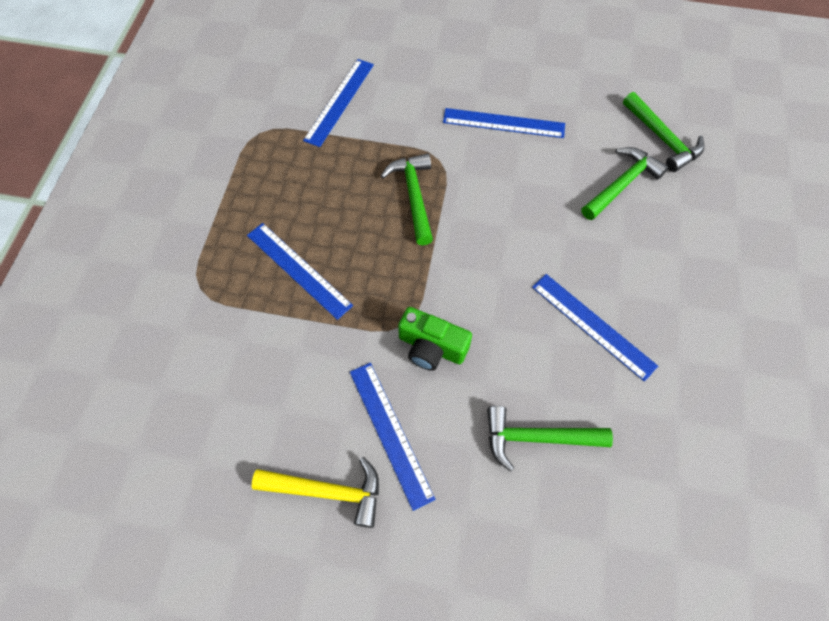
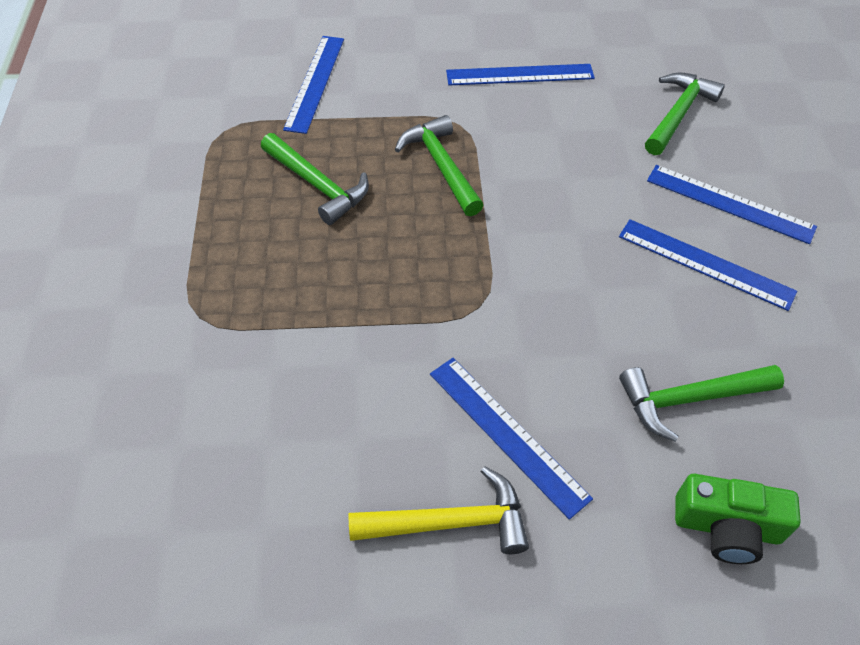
camera: 15 degrees left, 10 degrees down
(298, 270) = (324, 271): blue ruler -> blue ruler (729, 203)
(431, 347) = (523, 325): green camera -> green camera (727, 527)
(662, 139) = (704, 63): green hammer -> green hammer (318, 185)

